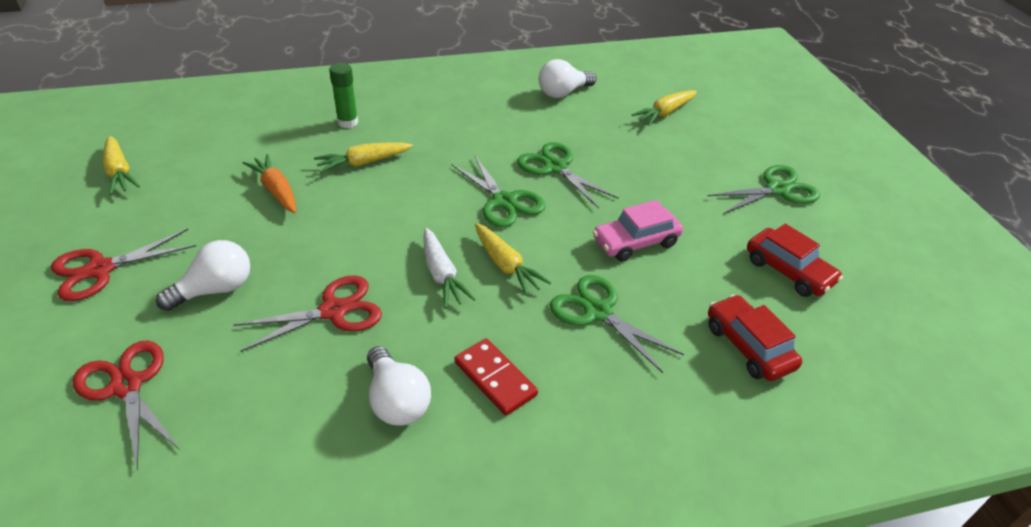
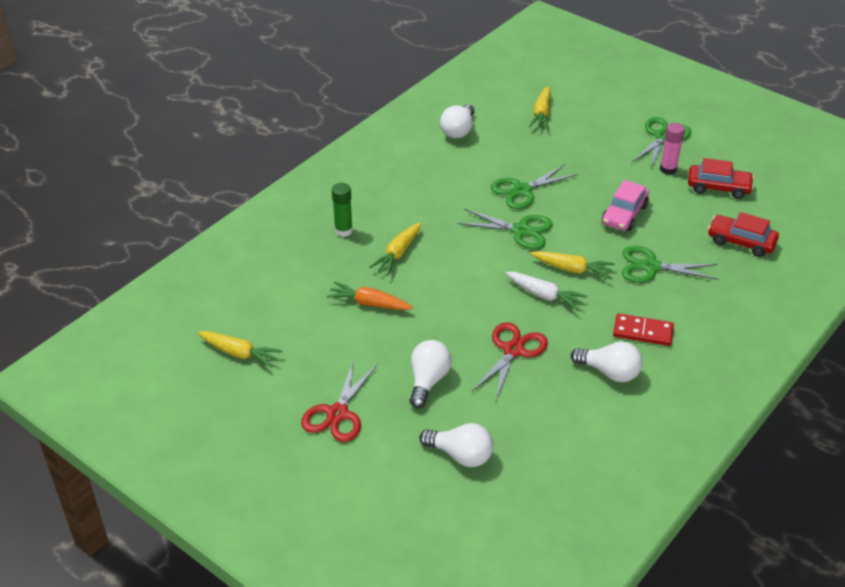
camera: 35 degrees left, 0 degrees up
(127, 386) = (461, 455): red scissors -> white light bulb
(555, 167) = (522, 190): green scissors -> green scissors turned 45 degrees counterclockwise
(745, 223) = (668, 169): none -> pink glue stick

